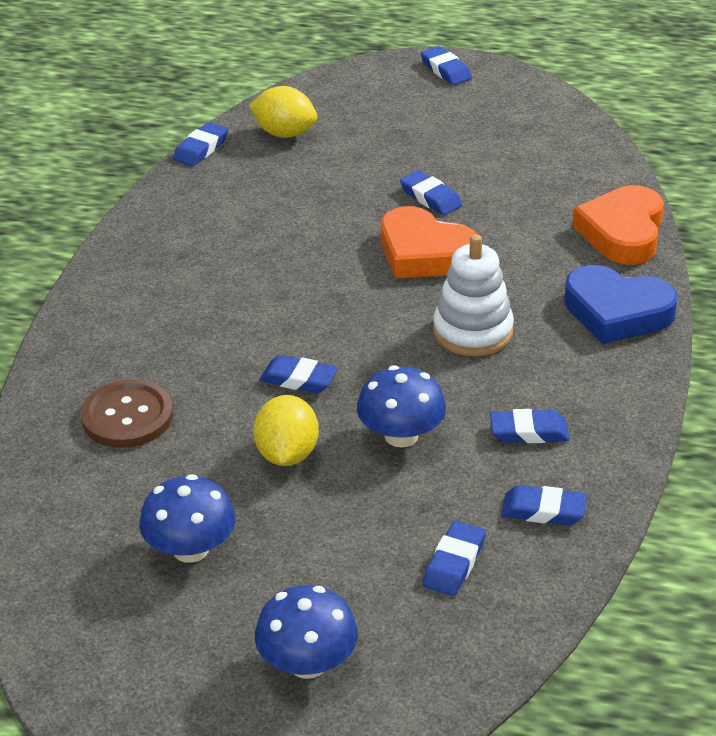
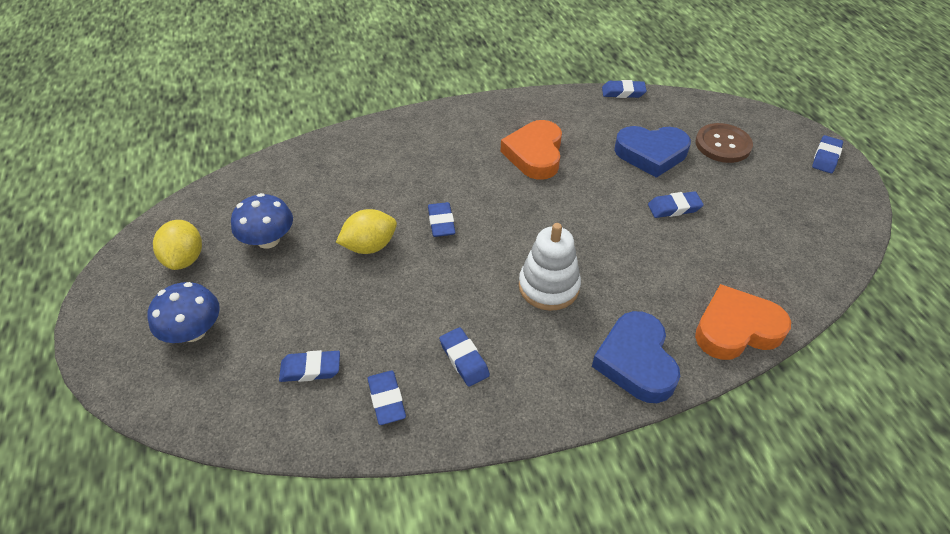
camera: 60 degrees right, 10 degrees up
(127, 416) = (364, 168): brown button -> brown button (723, 144)
(284, 133) = (673, 117): yellow lemon -> yellow lemon (185, 258)
(331, 176) = (651, 154): none -> blue heart
(401, 435) = (418, 292): blue mushroom -> none
(424, 253) = (611, 229): orange heart -> orange heart (535, 154)
(430, 197) = (674, 208): blue eraser -> blue eraser turned 60 degrees clockwise

